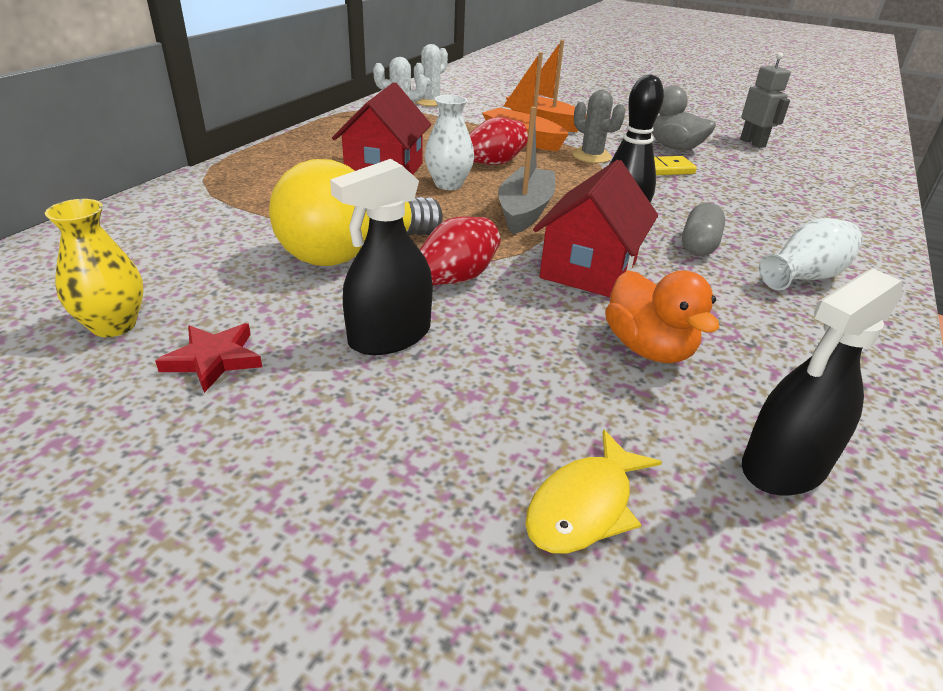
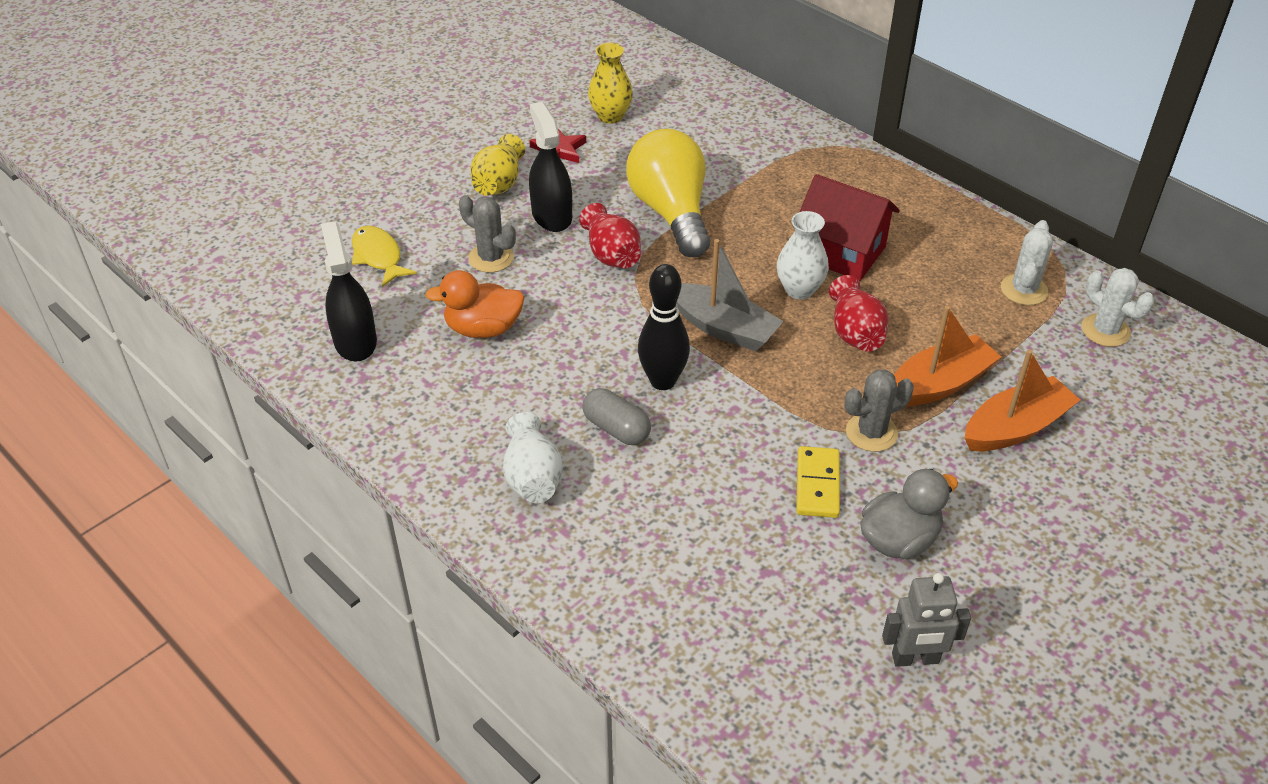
camera: 110 degrees right, 10 degrees up
(321, 405) = (499, 183): none -> yellow vase
(511, 372) = (491, 258): none -> grey cactus
(589, 269) = (599, 335): red house -> none

